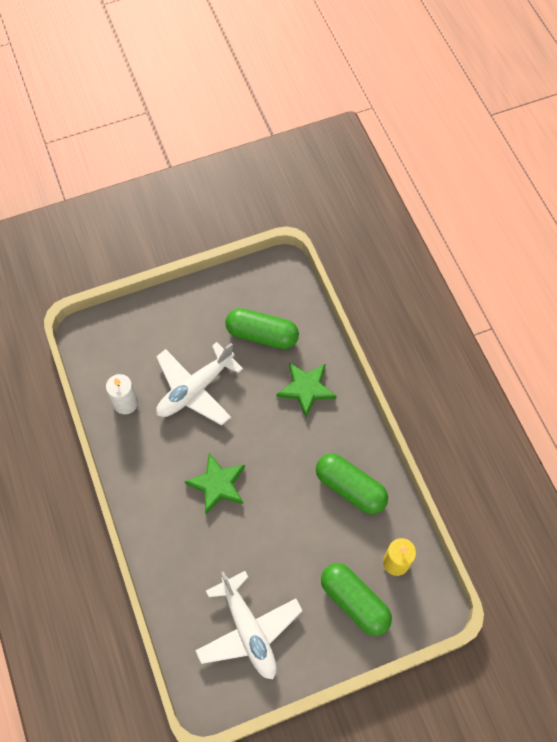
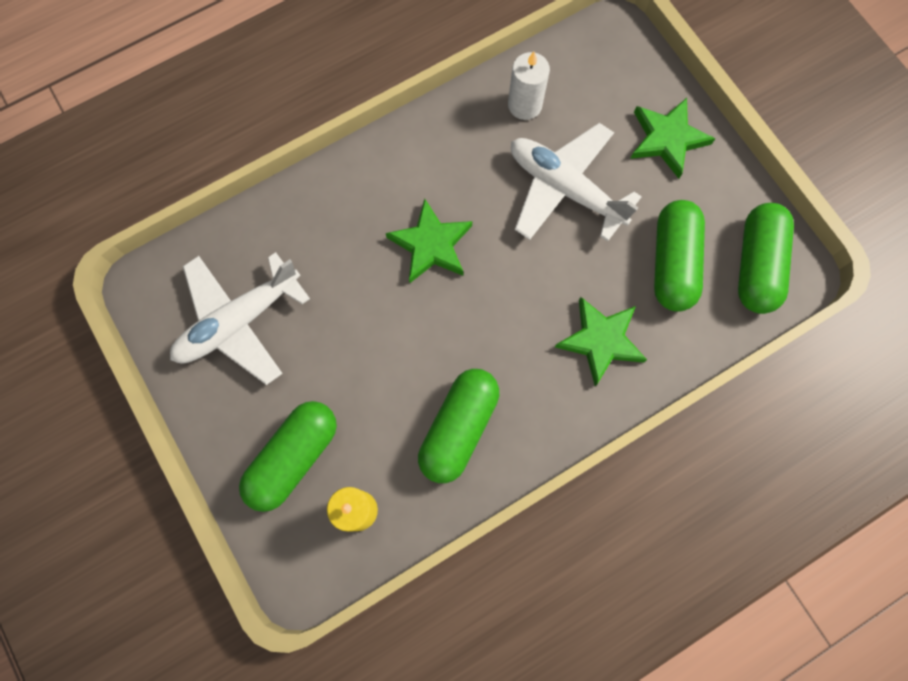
camera: 80 degrees right, 10 degrees up
(174, 319) = (667, 139): none -> green star
(273, 287) = (757, 265): none -> green capsule

